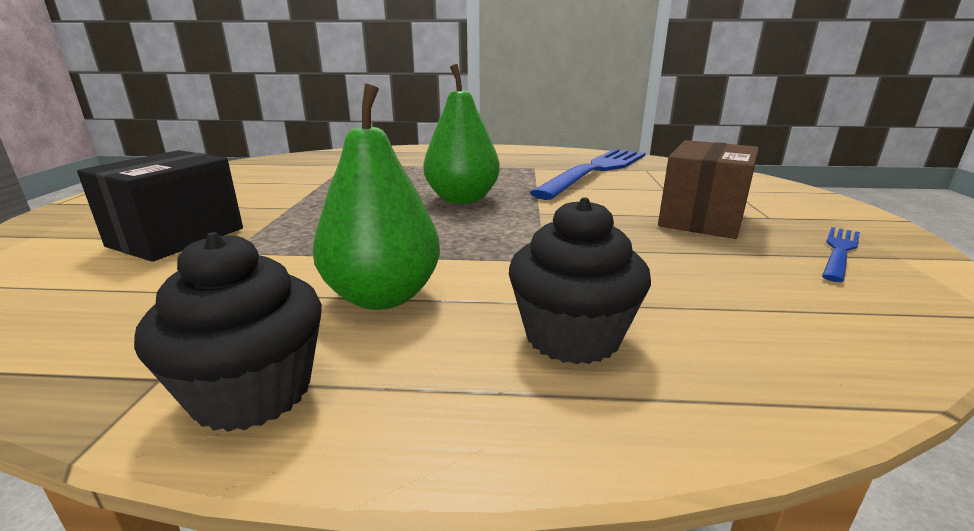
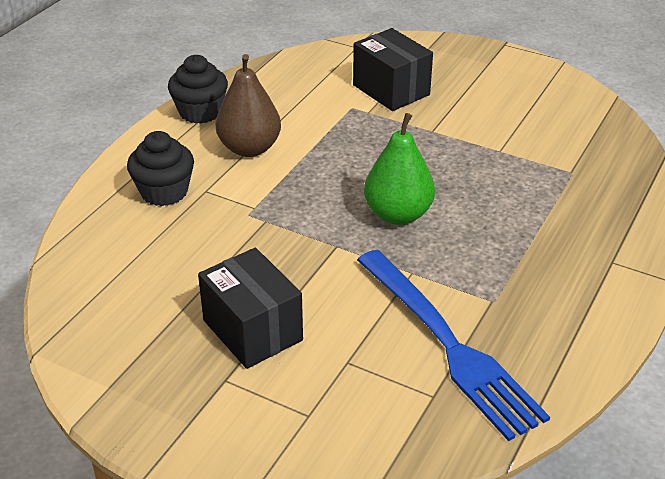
camera: 115 degrees right, 15 degrees up
(383, 296) = (249, 148): green pear -> brown pear
(702, 219) = (252, 330): brown box -> black box
(839, 251) = (143, 361): blue fork -> none

